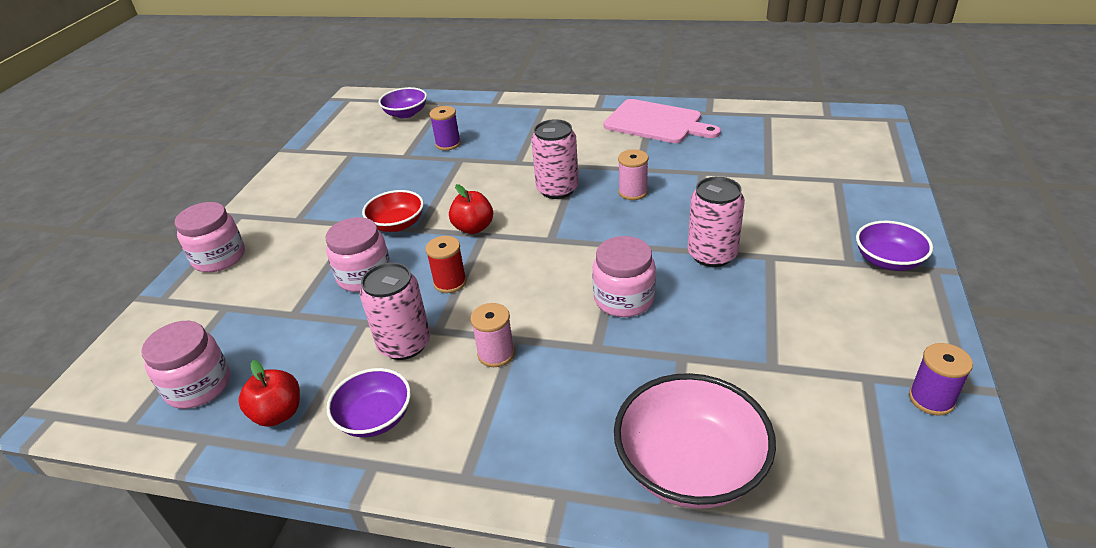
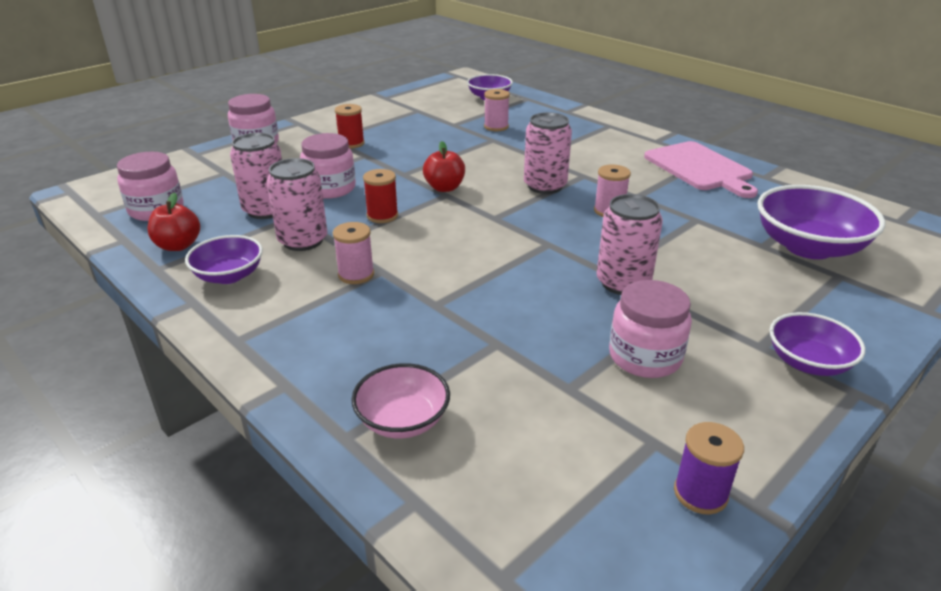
camera: 30 degrees right, 5 degrees down
(326, 216) = (351, 143): none -> red spool
(326, 329) = (266, 210): none -> pink can
(397, 224) = (392, 165): red bowl -> none
(448, 144) = (496, 127): purple spool -> pink spool
(624, 299) = (501, 282): pink jar -> pink jar (645, 357)
(690, 466) = (402, 420): pink bowl -> pink bowl, size x0.60
(796, 164) = (808, 247): none -> purple bowl

